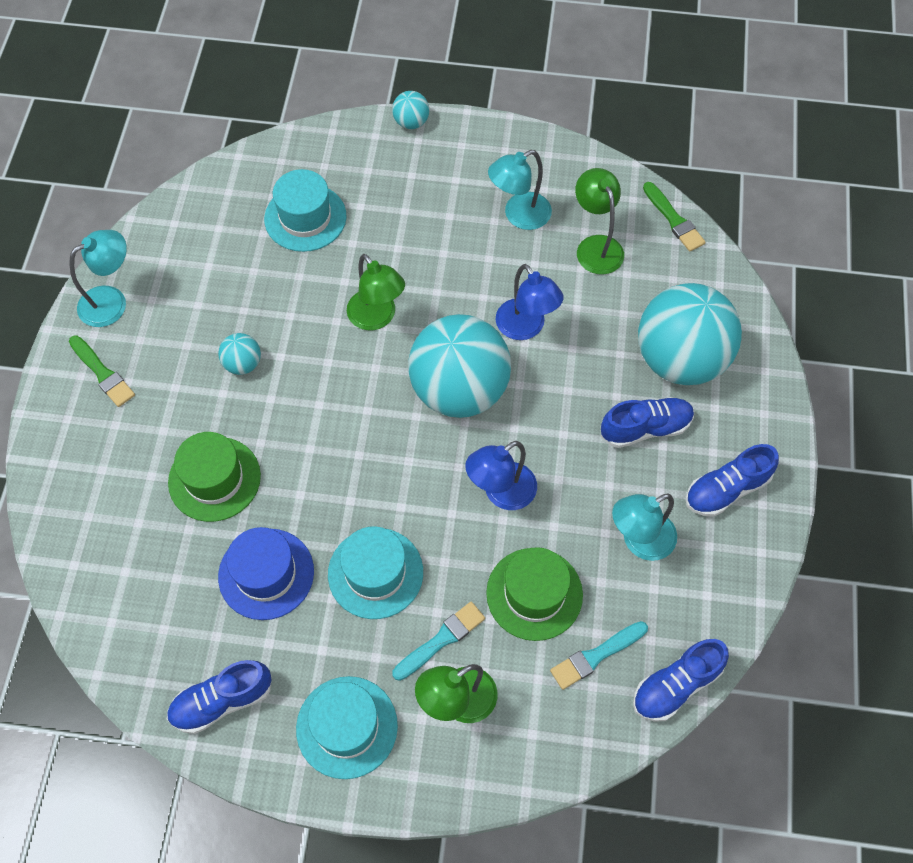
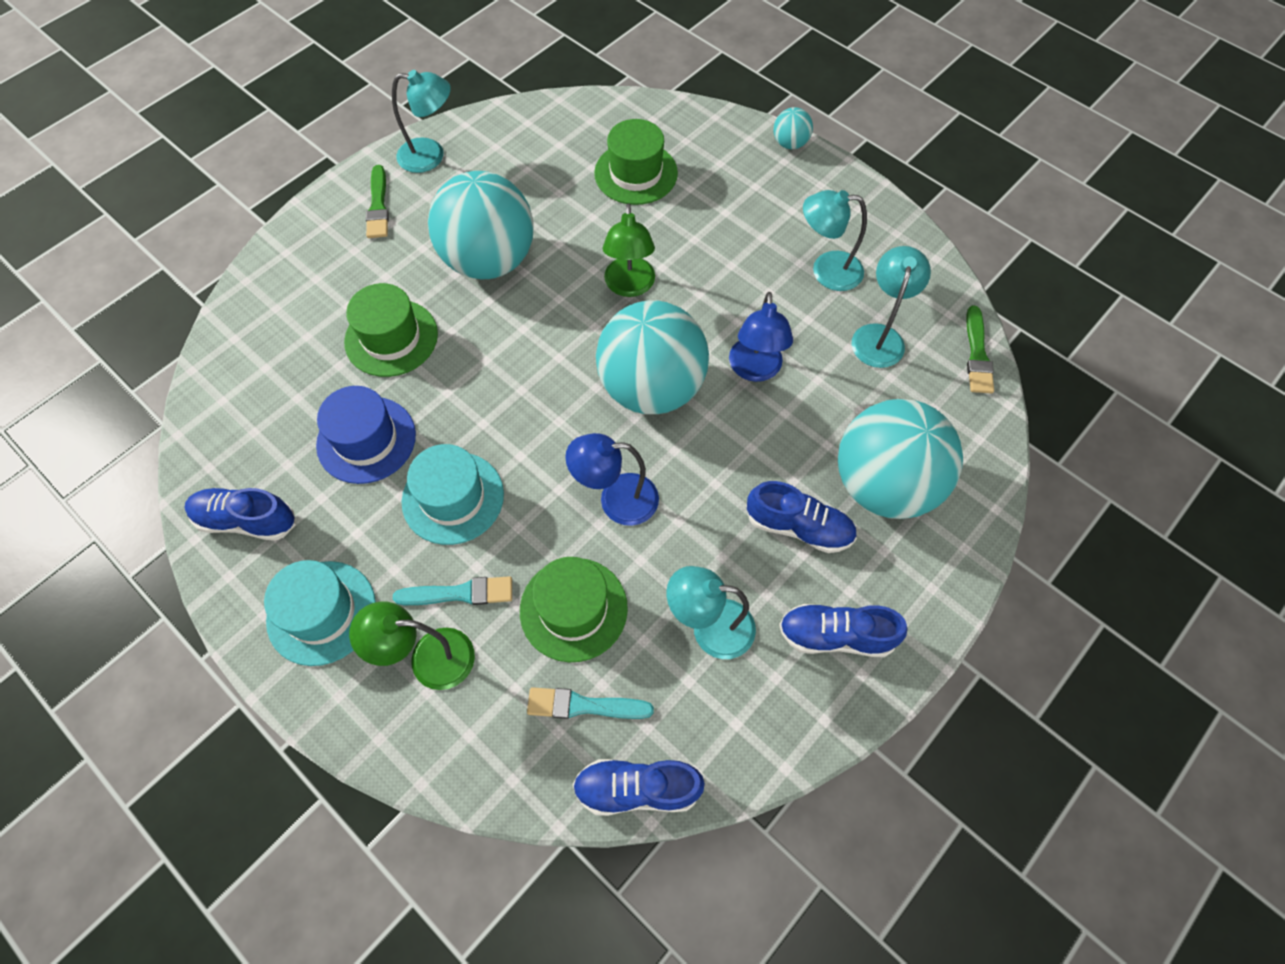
camera: 35 degrees right, 0 degrees up
(243, 364) = (489, 260): turquoise ball -> turquoise ball, size x2.39
(305, 217) = (636, 173): turquoise hat -> green hat
(596, 246) = (879, 336): green lamp -> turquoise lamp

